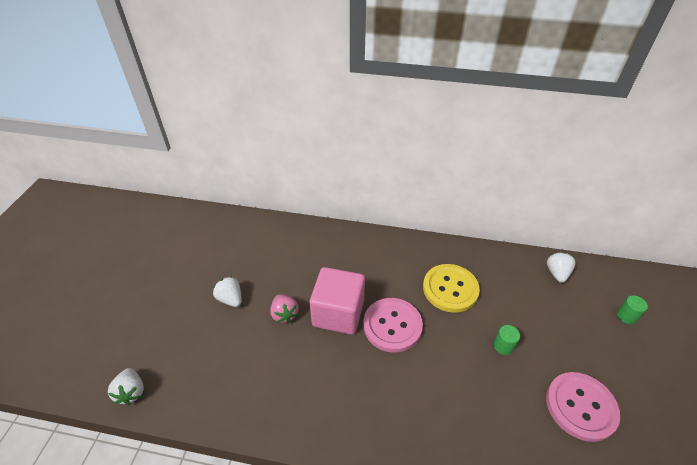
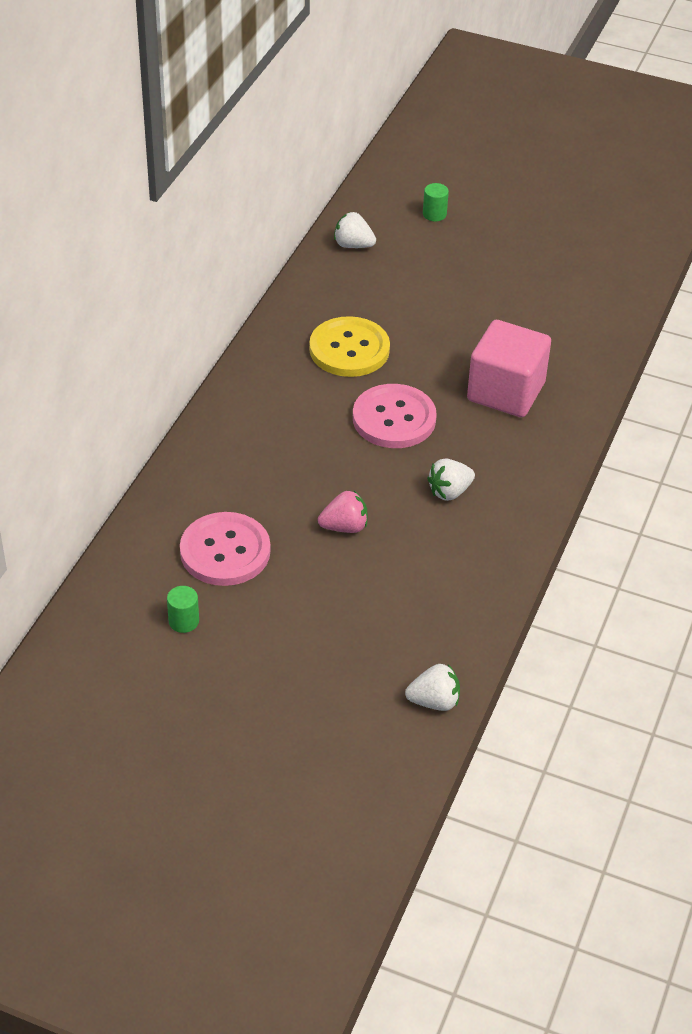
camera: 80 degrees left, 0 degrees up
(230, 299) = (297, 587): white strawberry -> white strawberry (449, 492)
(338, 313) = (358, 469): pink cube -> pink cube (506, 392)
(503, 346) = (450, 327): green cylinder -> green cylinder (183, 621)
(580, 407) = (538, 293): pink button -> pink button (225, 551)

